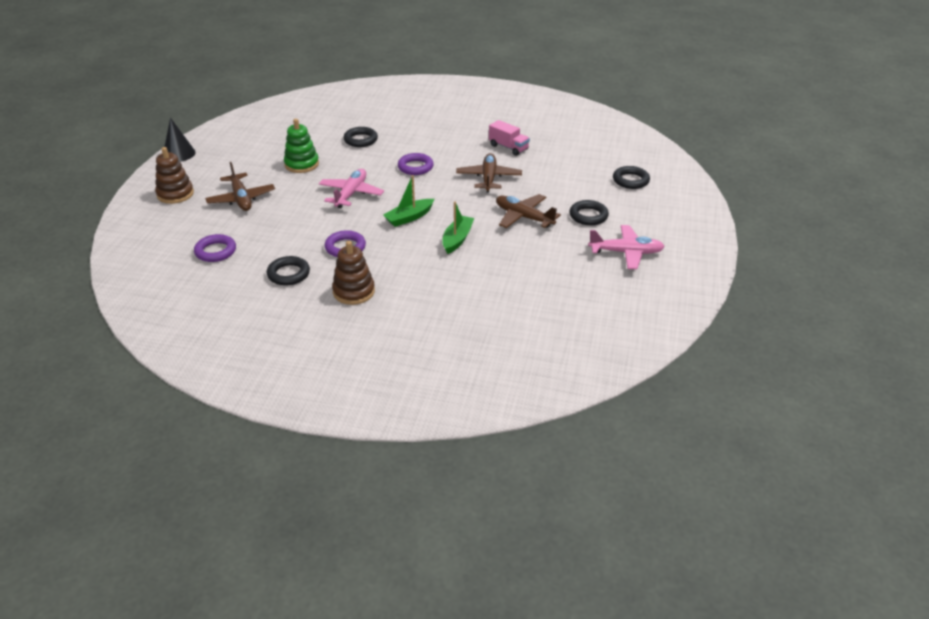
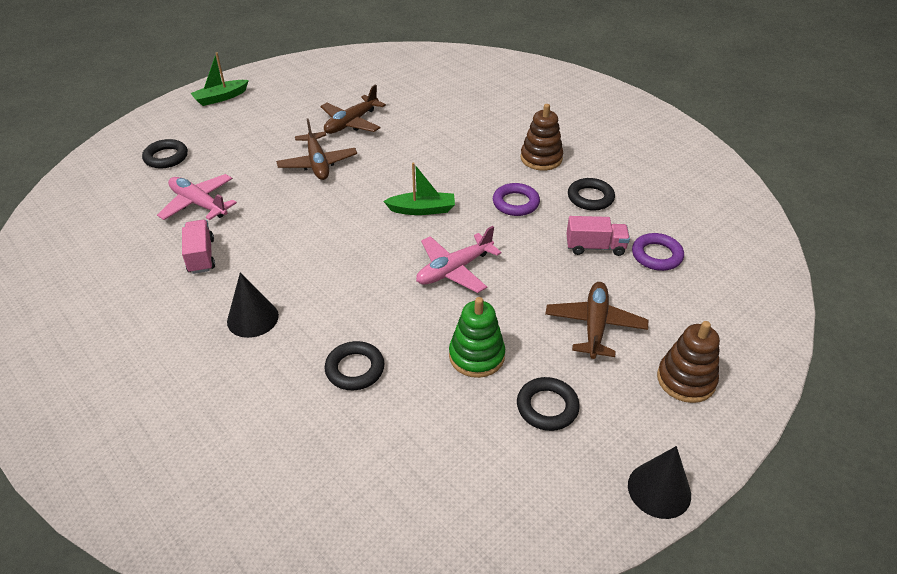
camera: 145 degrees left, 5 degrees up
(264, 240) = (595, 247): none -> pink truck
(415, 167) = (340, 277): purple ring -> none
(438, 137) = (252, 318): none -> black cone
(457, 239) = (403, 168): green boat -> green boat (221, 98)
(488, 178) = (285, 222): brown plane -> brown plane (351, 123)
(588, 216) = (263, 141): black ring -> black ring (547, 407)
(626, 252) = (288, 103): pink plane -> pink plane (199, 204)

